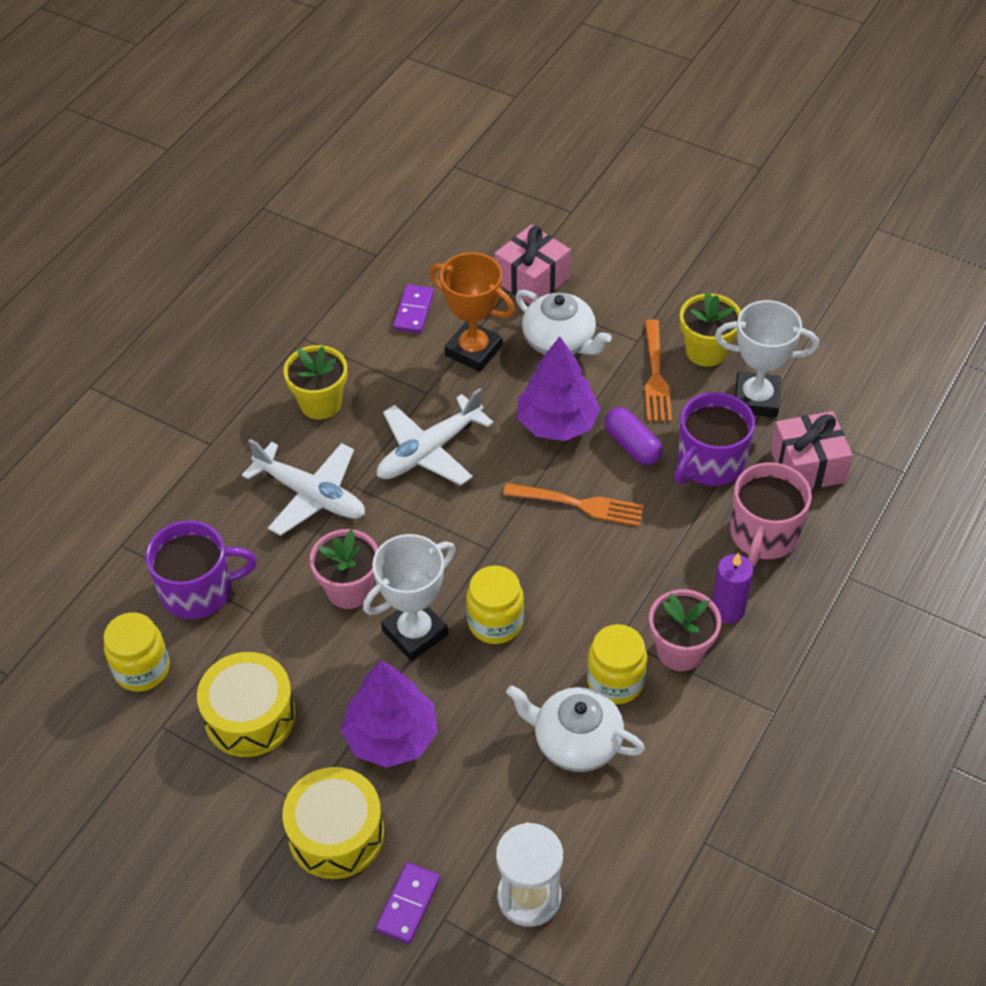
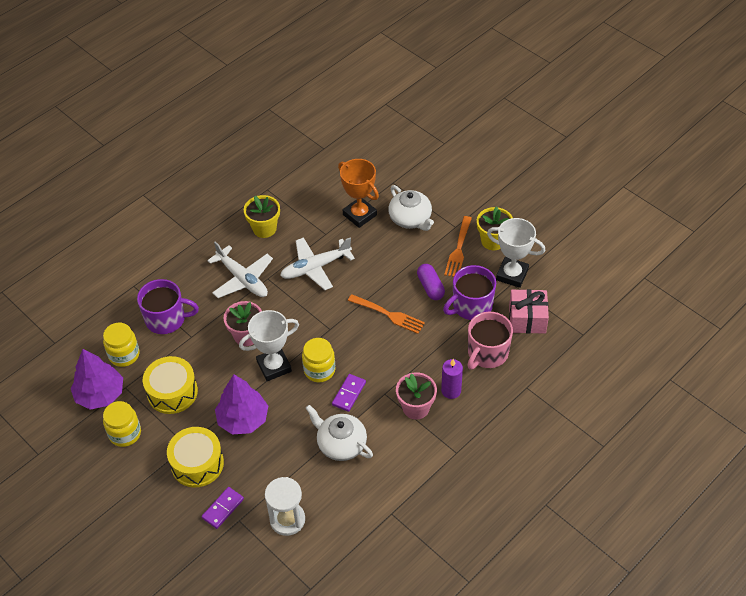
camera: 15 degrees right, 0 degrees up
(414, 311) = (334, 185): purple domino -> purple domino (349, 394)
(532, 280) = (407, 180): pink gift -> none
(557, 423) = (392, 266): purple tree -> purple tree (100, 394)
(615, 681) = (374, 416): yellow jar -> yellow jar (125, 433)

